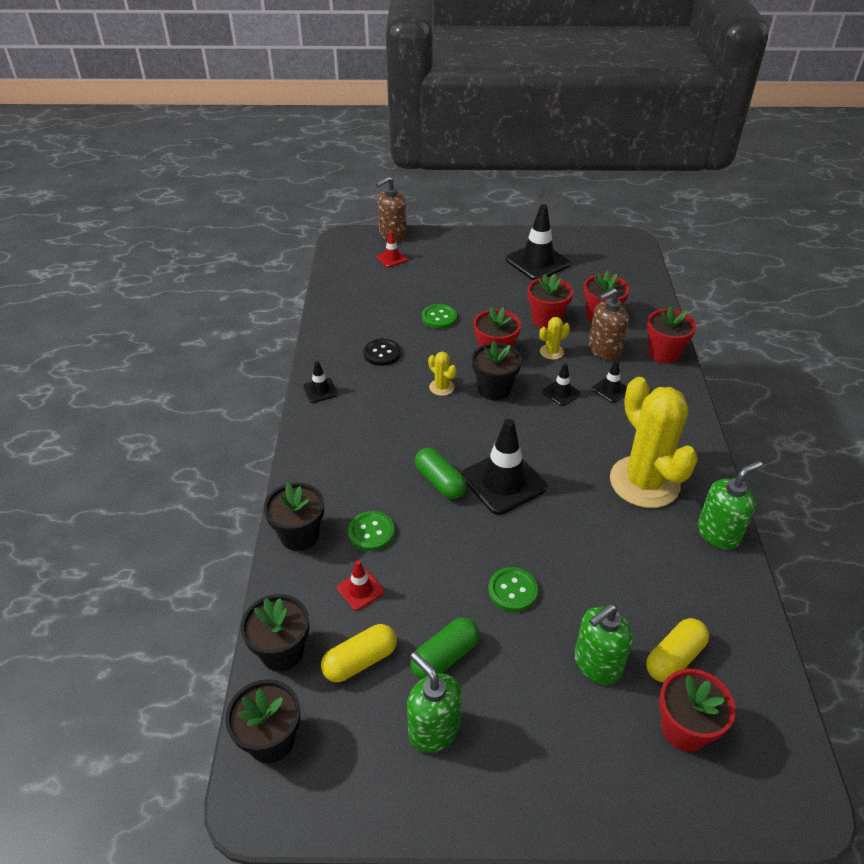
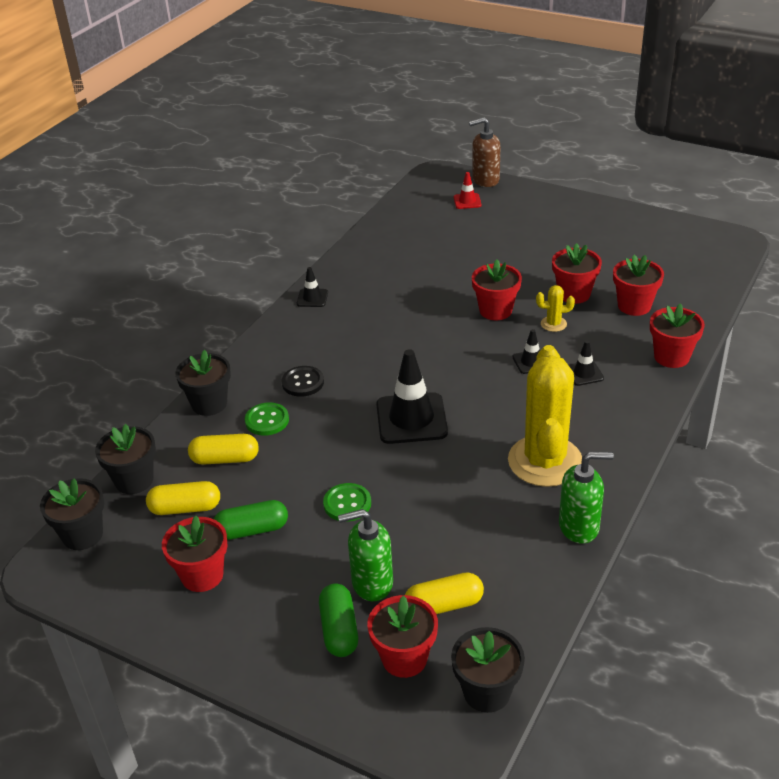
camera: 30 degrees right, 5 degrees down
(360, 590) = (225, 459): red traffic cone -> yellow capsule
(382, 353) = (390, 282): black button -> black button (303, 382)
(433, 729) = (202, 575): green soap dispenser -> red flower pot
(439, 317) = (468, 265): green button -> none
(440, 482) = (355, 401): green capsule -> green capsule (339, 630)
(441, 387) = (421, 325): yellow cactus -> none
(494, 389) = (468, 341): black flower pot -> black flower pot (487, 692)
(537, 262) = (612, 238): black traffic cone -> none
(604, 350) = (609, 337): brown soap dispenser -> none

